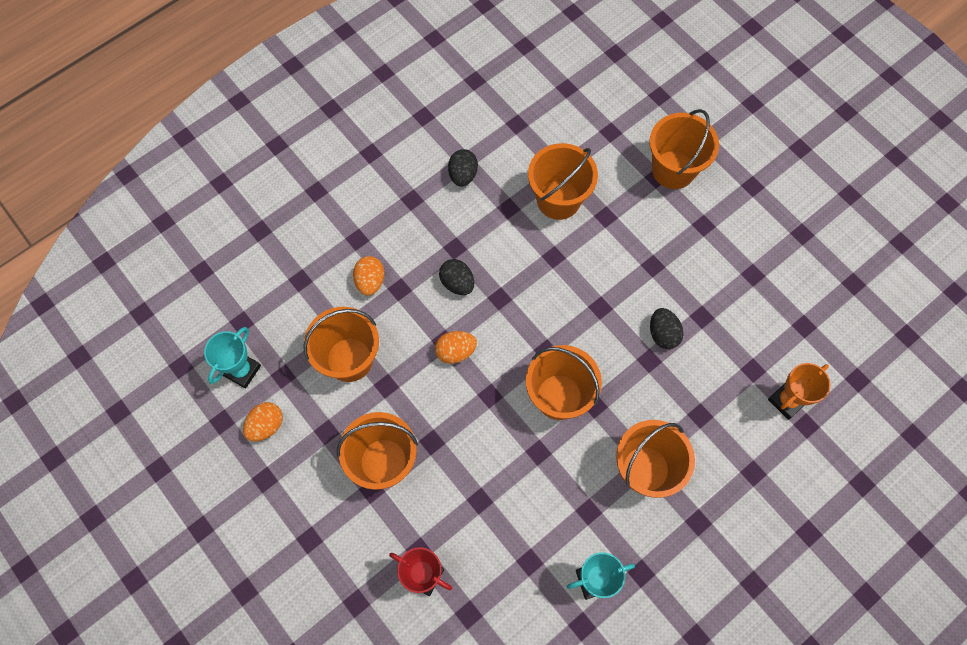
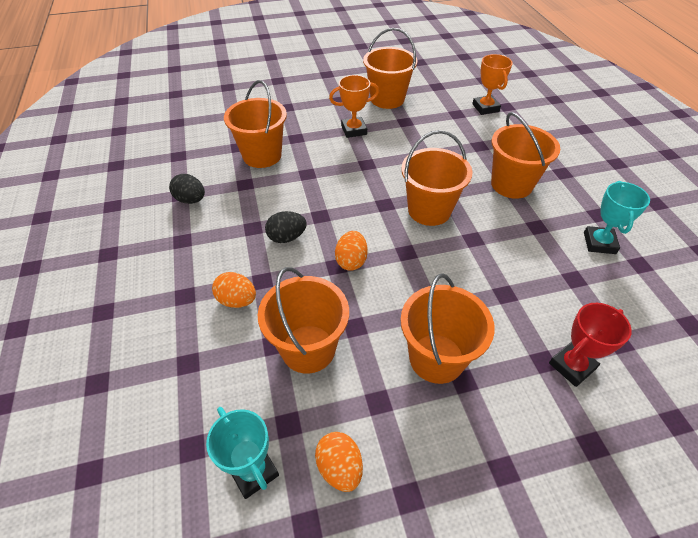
camera: 65 degrees left, 20 degrees down
(653, 268) = (354, 130): none -> orange trophy
(663, 334) = (407, 142): black egg -> none
(673, 170) = (287, 98): orange bucket -> orange bucket (387, 99)

